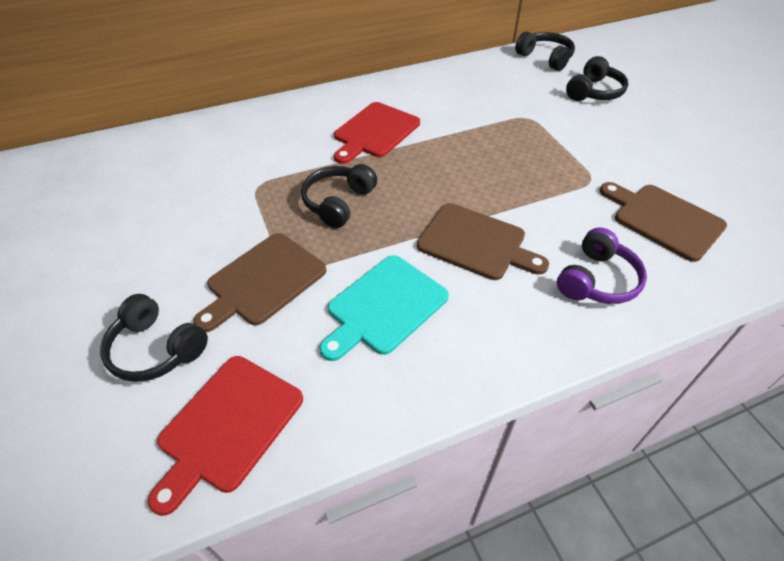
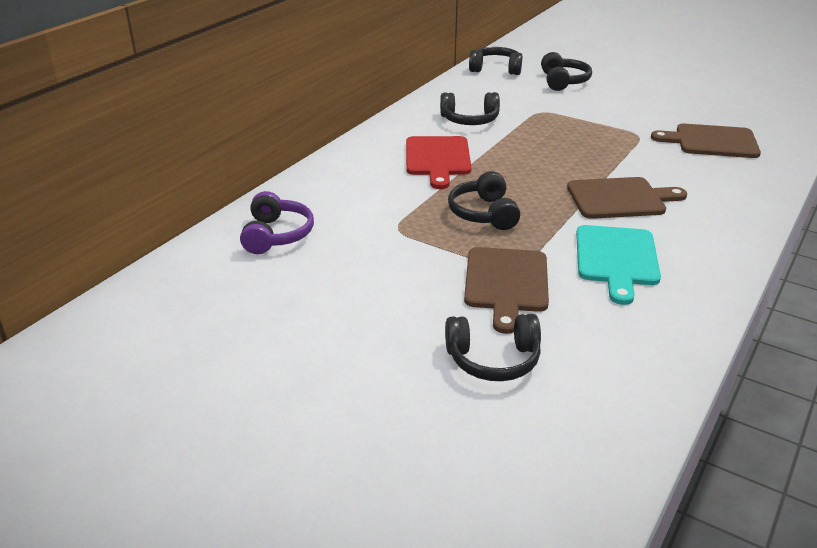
camera: 35 degrees left, 15 degrees down
(228, 426) = (620, 371): red cutting board -> none
(452, 103) = (469, 120): none -> black headphones
(597, 280) = (721, 188): purple headphones -> purple headphones (276, 235)

